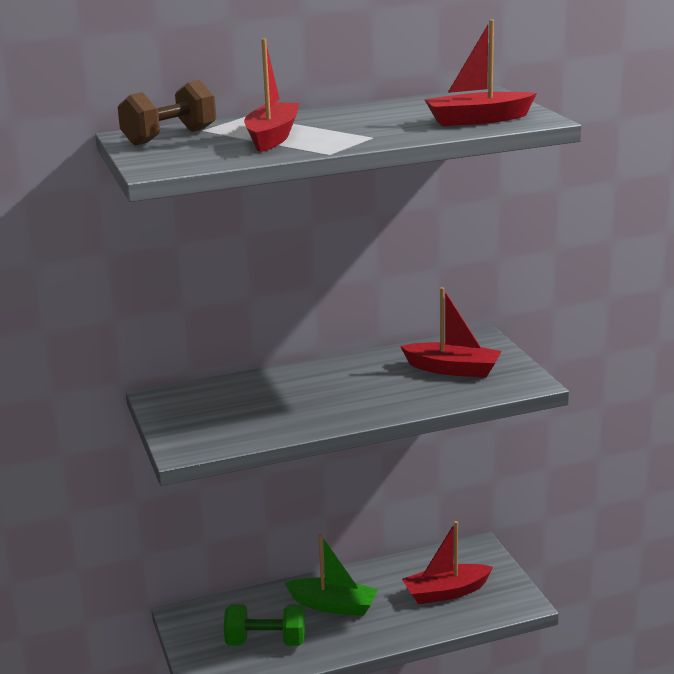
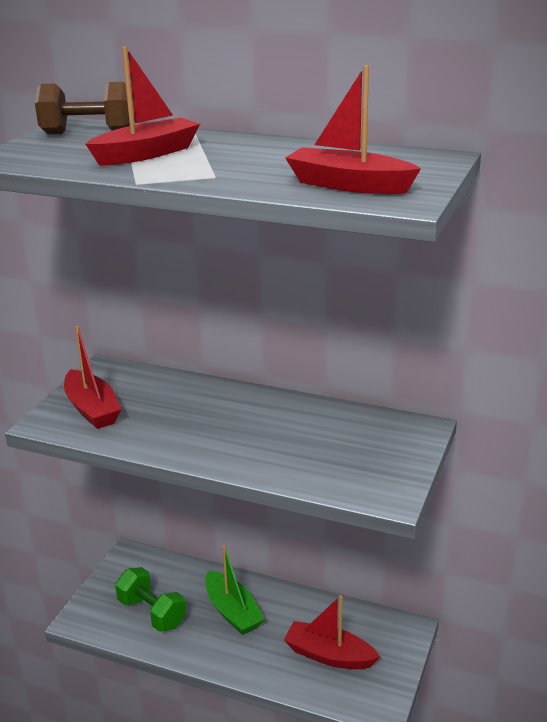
camera: 40 degrees right, 5 degrees up
(453, 369) = (346, 448): red boat -> red boat (92, 409)

